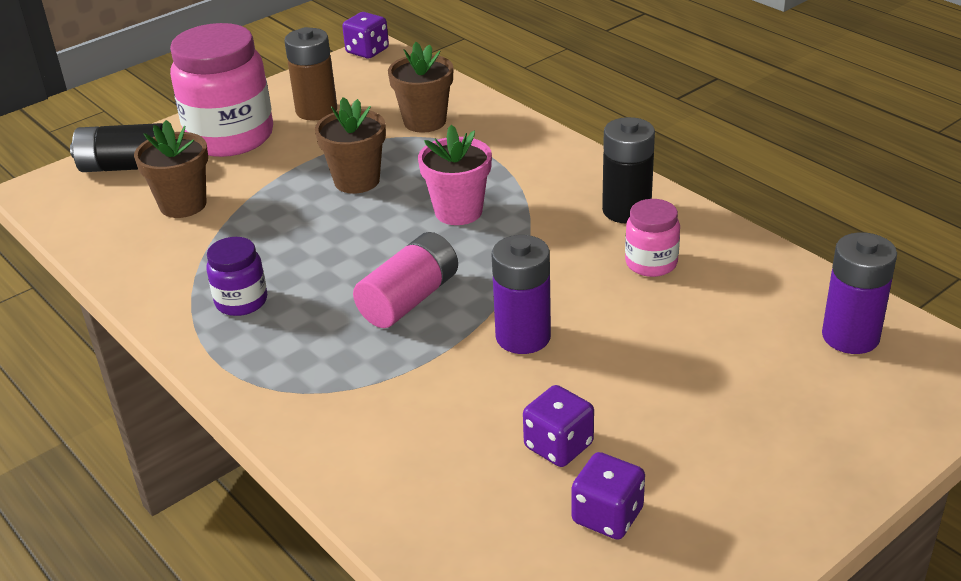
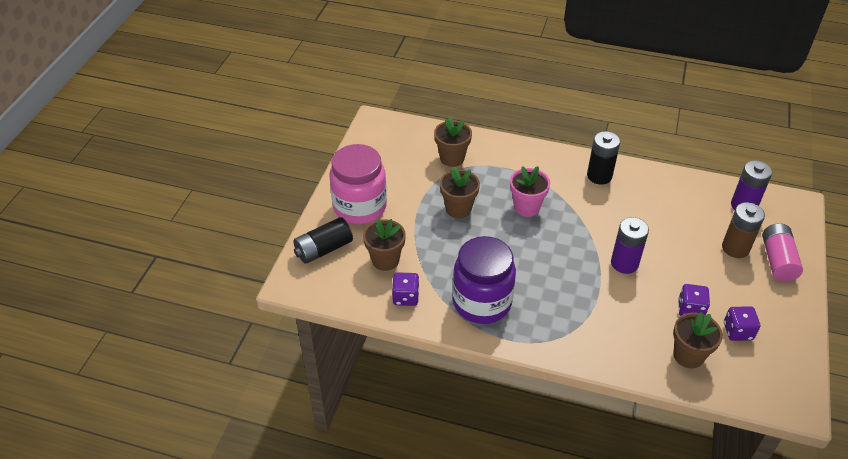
camera: 35 degrees left, 10 degrees up
(241, 301) = (482, 302): purple jar -> purple jar, size x2.02
(316, 110) = (387, 172): brown battery -> brown battery (735, 248)
(367, 51) = (369, 121): purple dice -> purple dice (406, 297)
(409, 299) = (557, 266): pink battery -> pink battery (777, 260)
(470, 510) = (688, 355): none -> brown flower pot
(651, 263) = (637, 201): pink jar -> none

